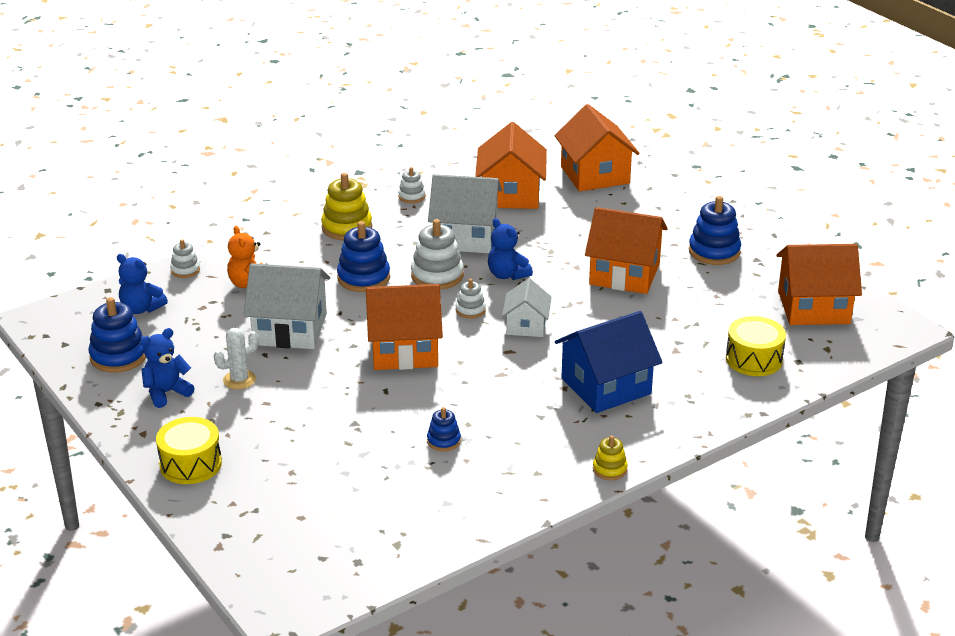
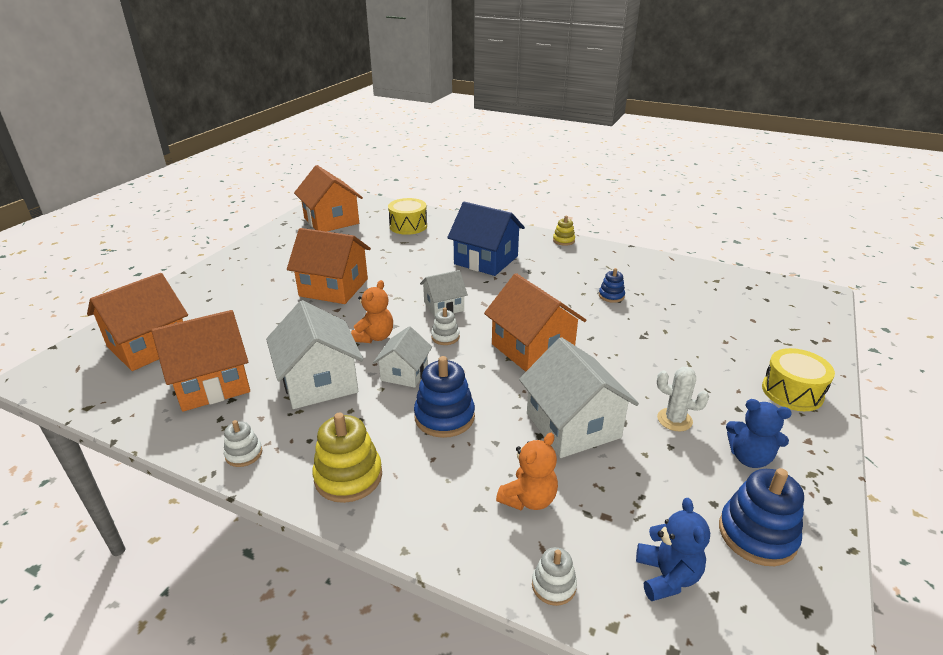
camera: 120 degrees left, 0 degrees up
(437, 276) = (404, 373): white stacking toy -> white house
(507, 275) = (374, 337): blue teddy bear -> orange teddy bear
(624, 274) = (334, 287): orange house -> orange house turned 60 degrees counterclockwise
(714, 251) = (275, 262): blue stacking toy -> none

